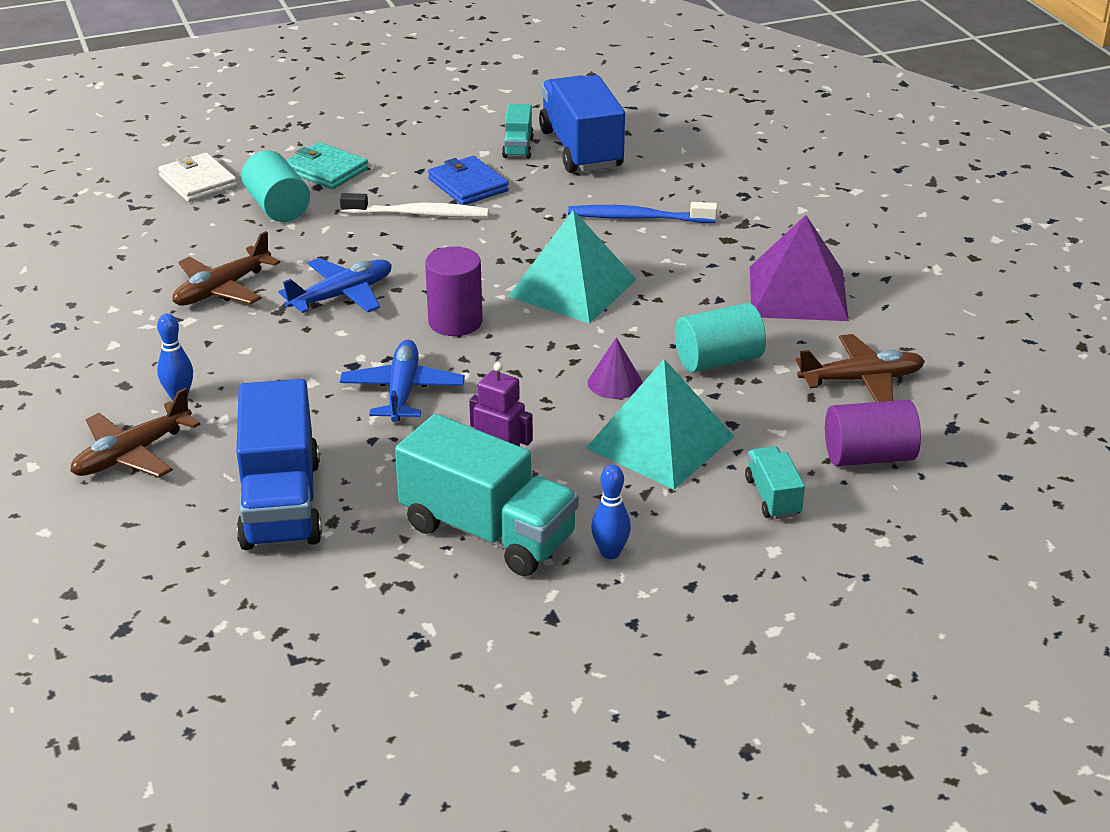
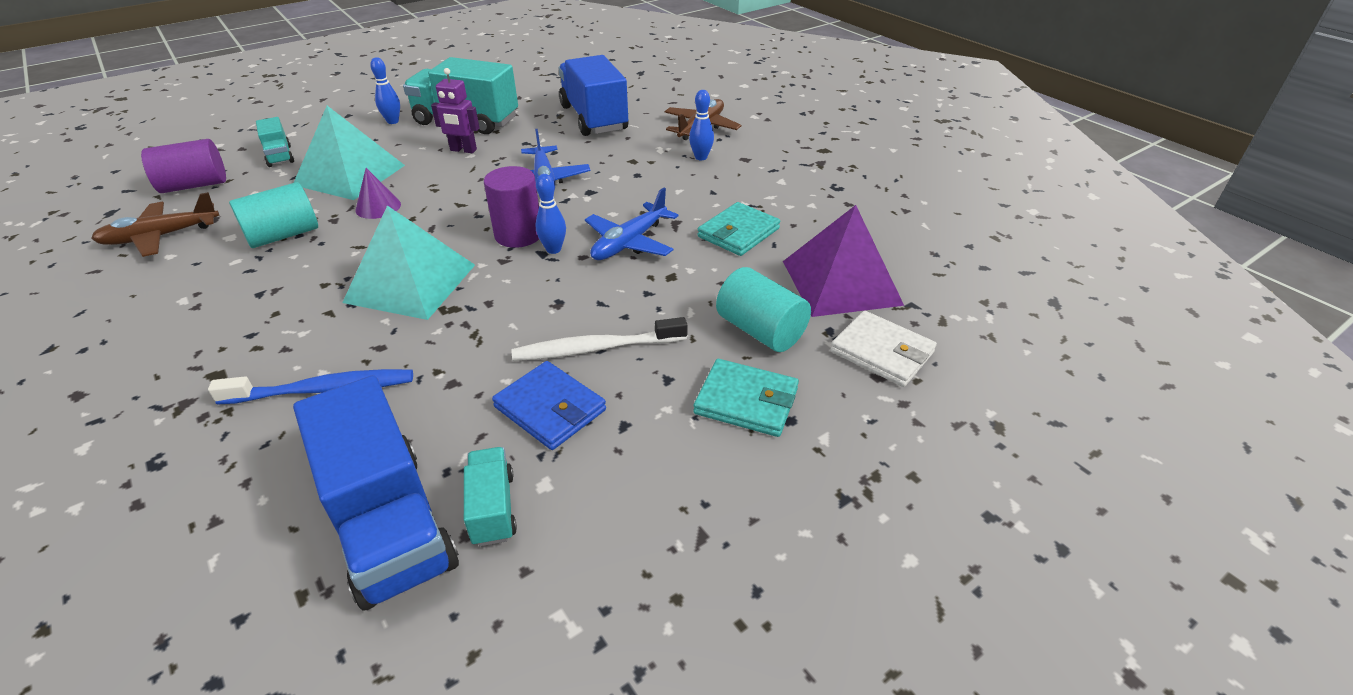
camera: 165 degrees right, 5 degrees up
(222, 289) = (738, 233): brown plane -> turquoise wallet
(423, 300) = (553, 249): none -> blue bowling pin
(797, 293) = (168, 313): purple pyramid -> purple pyramid (841, 282)

